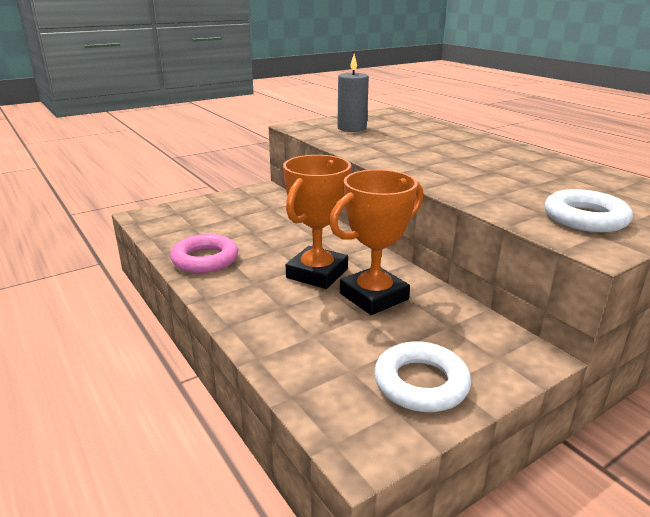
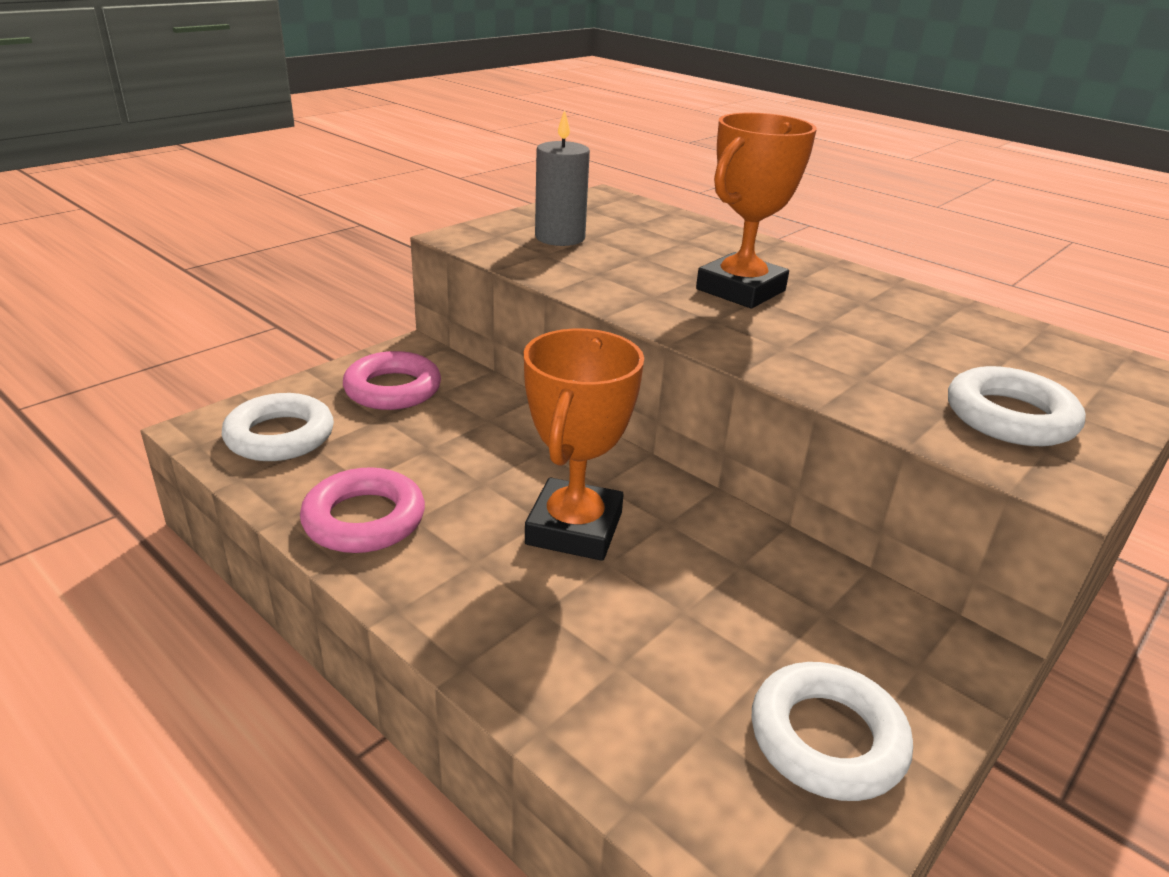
camera: 15 degrees left, 5 degrees up
(178, 221) = (280, 436): none -> white ring
(245, 205) = (393, 389): none -> pink ring
(374, 296) = (685, 567): orange trophy -> orange trophy (741, 290)

